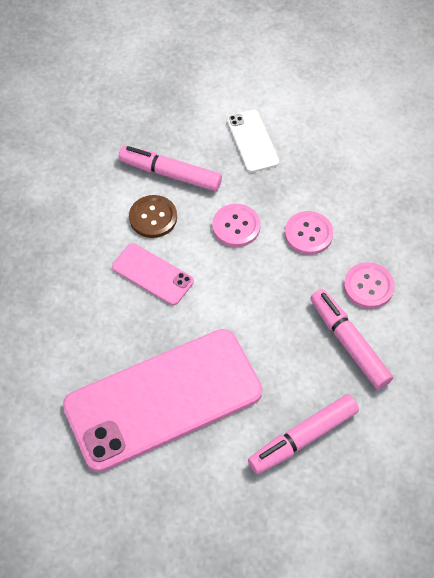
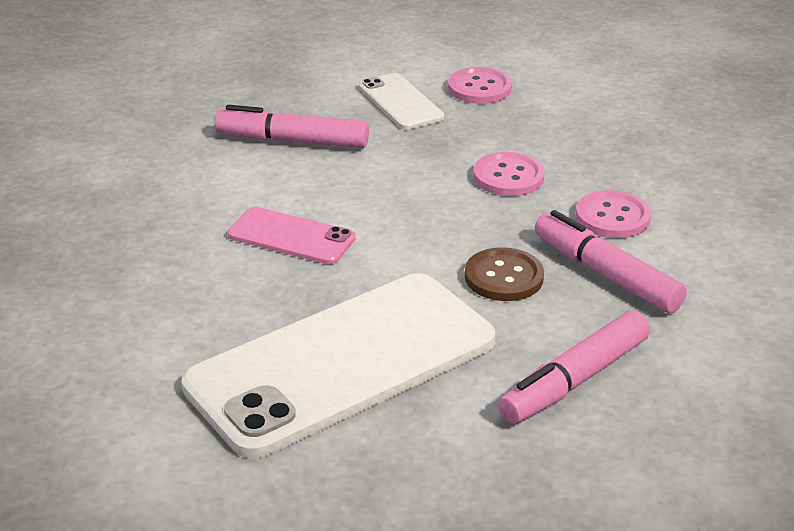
camera: 10 degrees left, 25 degrees down
(153, 217) = (278, 183): brown button -> brown button (504, 277)
(163, 399) = (342, 363): pink phone -> white phone
(236, 226) = (402, 180): pink button -> pink button (479, 88)

